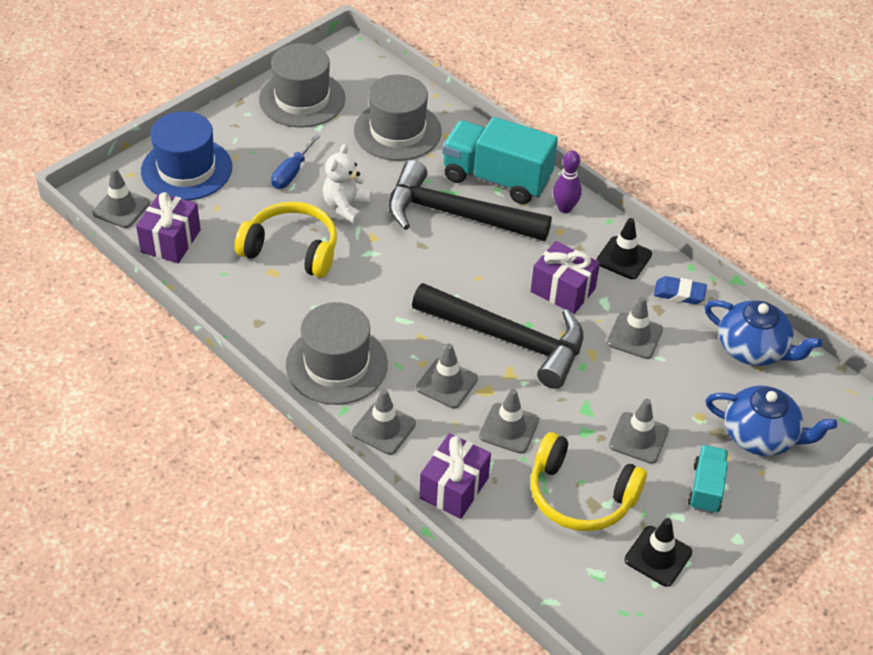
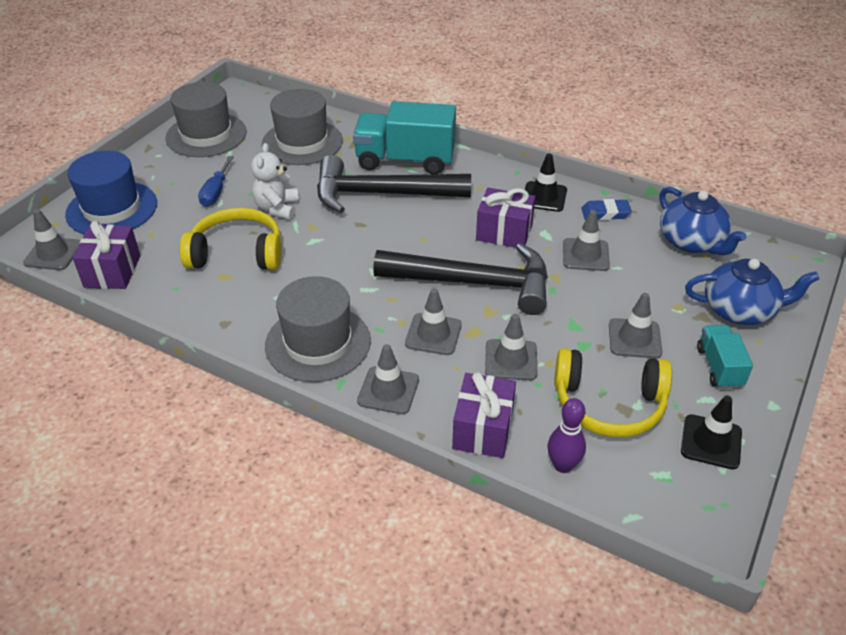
camera: 15 degrees left, 5 degrees down
(564, 208) = (474, 170): purple bowling pin -> purple bowling pin (563, 465)
(753, 349) = (691, 242): blue teapot -> blue teapot turned 45 degrees clockwise

